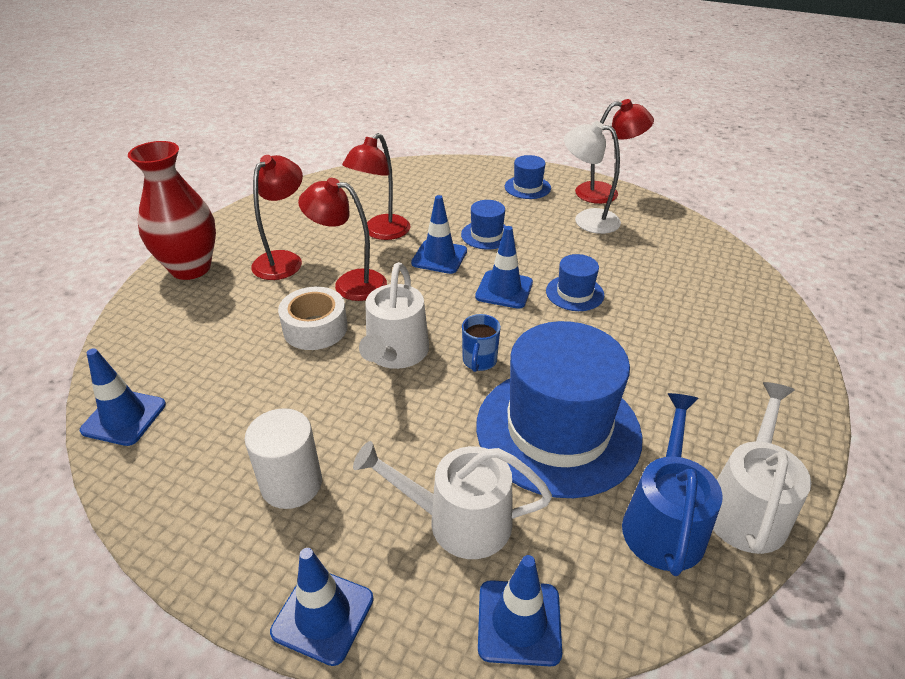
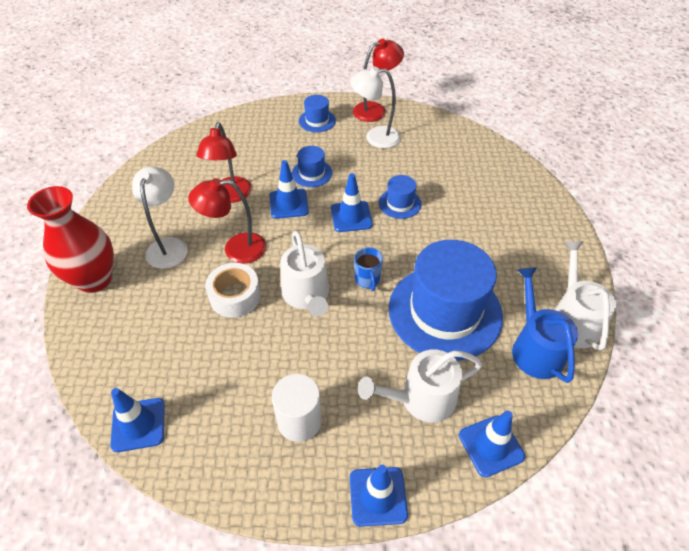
camera: 25 degrees left, 10 degrees up
(283, 260) = (168, 245): red lamp -> white lamp

